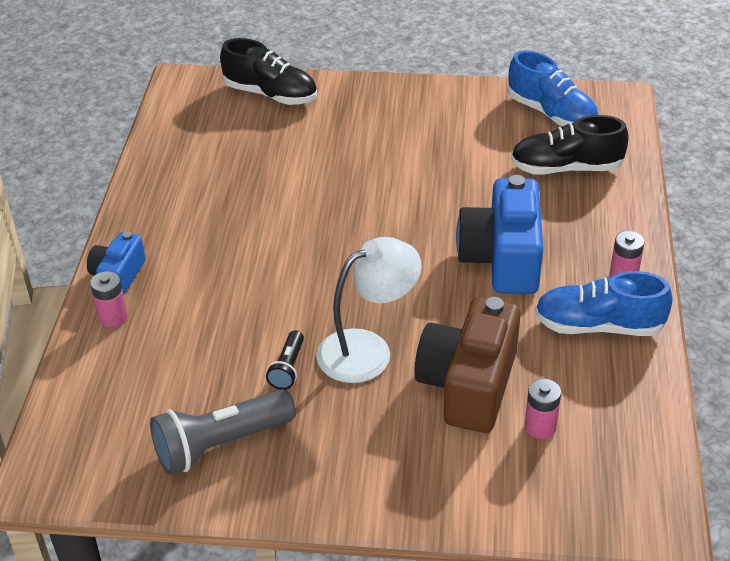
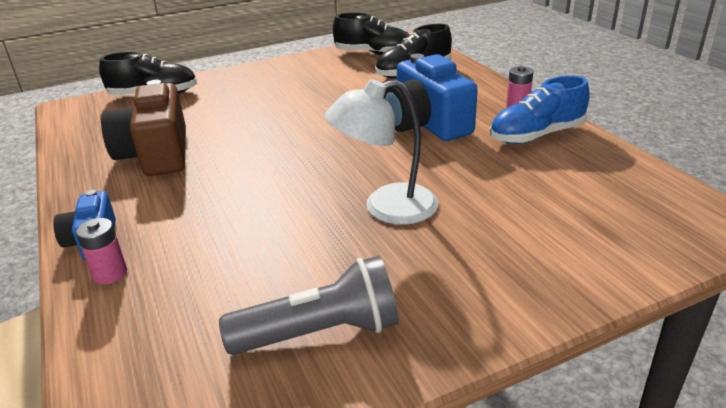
camera: 30 degrees left, 10 degrees down
(221, 444) = (320, 332): grey flashlight -> grey flashlight turned 135 degrees counterclockwise
(288, 368) = (328, 246): black flashlight -> none
(368, 350) = (386, 207): white lamp -> white lamp turned 135 degrees counterclockwise
(468, 385) = (492, 199): brown camera -> brown camera (156, 154)
(540, 427) = (576, 204): pink battery -> none
(551, 114) = (373, 54): blue shoe -> black shoe

